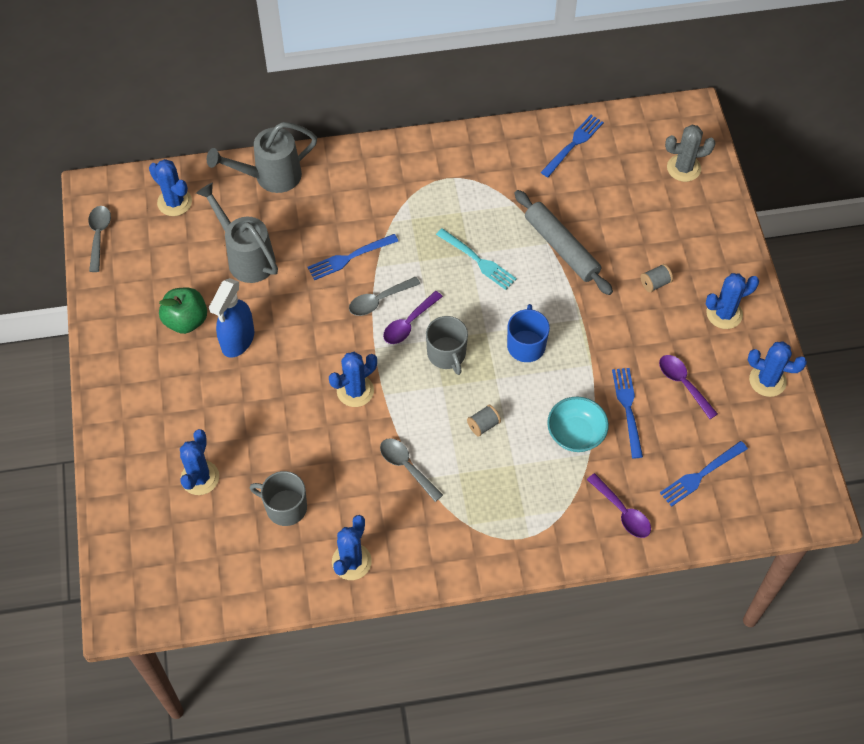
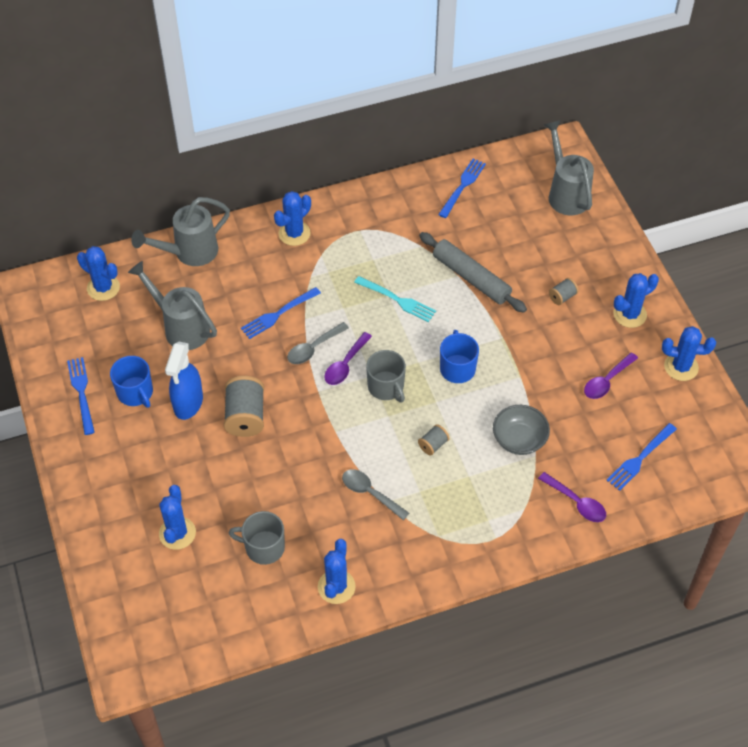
camera: 10 degrees left, 5 degrees down
(99, 236) = (37, 328): grey spoon -> none
(186, 320) = (135, 392): green apple -> blue mug
(294, 364) = (245, 416): none -> grey spool
(355, 391) = (308, 432): blue cactus -> blue cactus (294, 233)
(575, 434) = (519, 439): turquoise bowl -> grey bowl
(628, 409) = (561, 410): blue fork -> blue fork (81, 393)
(683, 168) = (566, 193): grey cactus -> grey watering can
(683, 384) = (607, 381): purple spoon -> purple spoon turned 90 degrees counterclockwise

